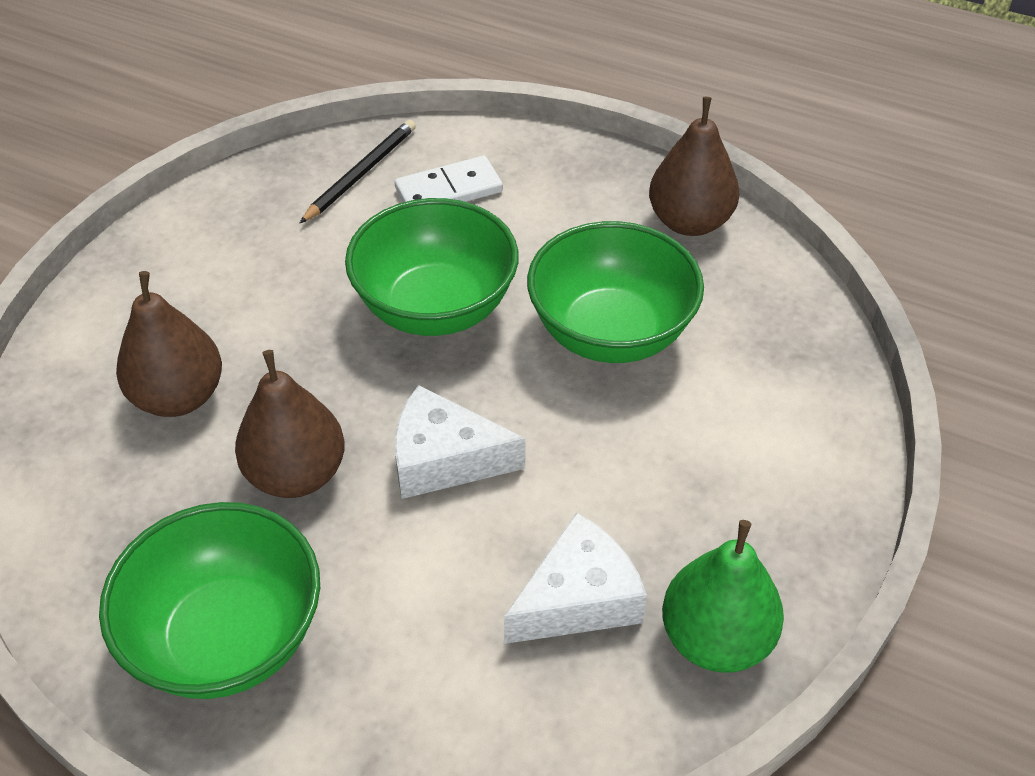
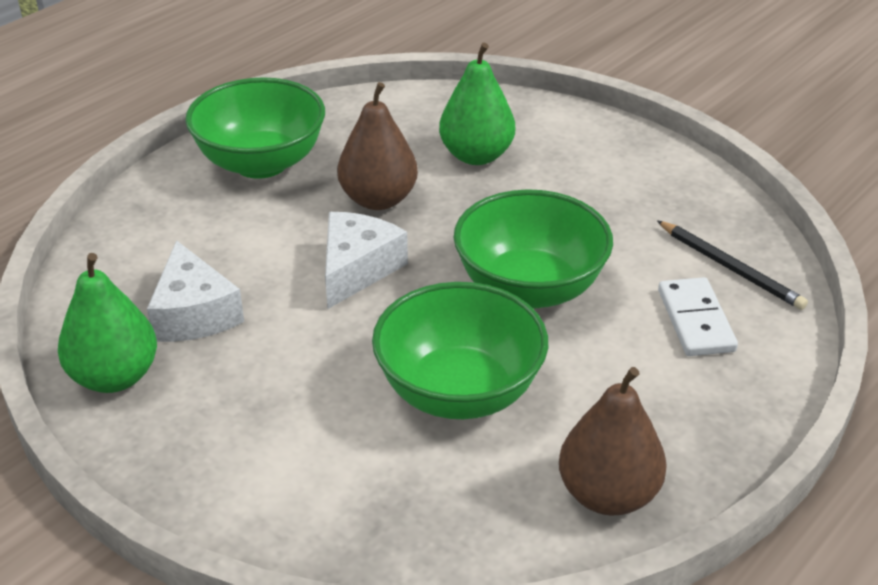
camera: 105 degrees right, 10 degrees down
(179, 397) = (476, 156): brown pear -> green pear

